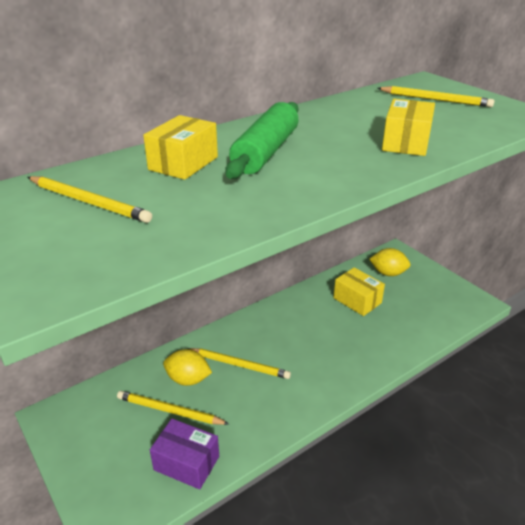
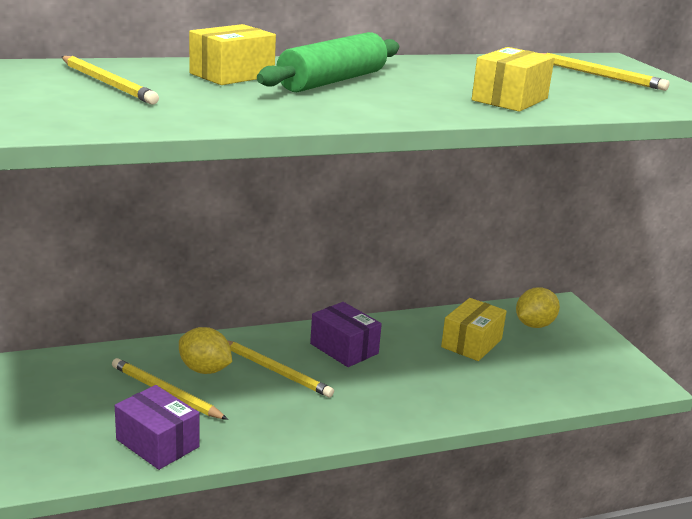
camera: 15 degrees right, 10 degrees down
(276, 330) = (344, 348): none -> purple box
(357, 300) = (471, 343): yellow box -> yellow box turned 60 degrees clockwise
(388, 273) = (534, 325): yellow lemon -> yellow lemon turned 75 degrees counterclockwise

